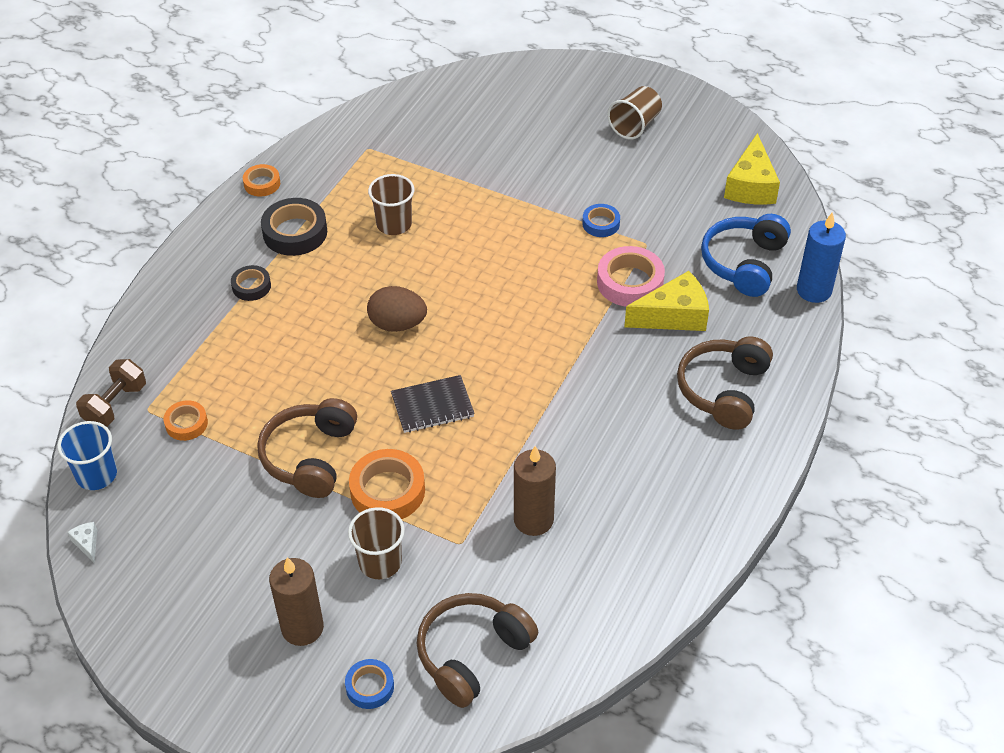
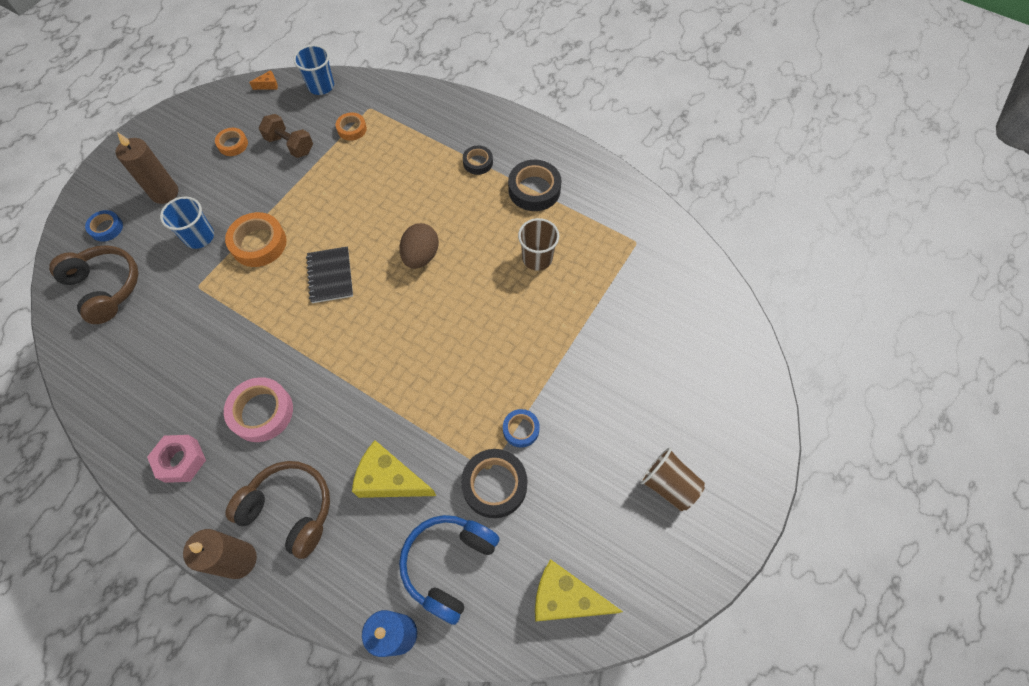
camera: 95 degrees right, 15 degrees up
(87, 543) = (268, 85): white cheese -> orange cheese
(115, 405) = (378, 92): brown dumbbell -> brown dumbbell (290, 145)
(262, 184) = (594, 168): orange tape -> orange tape (233, 144)
(310, 457) = (303, 198): brown headphones -> none
(380, 562) = (199, 237): brown cup -> blue cup
(533, 520) = (202, 336): brown candle -> brown candle (239, 560)
(630, 282) = (439, 445): pink tape -> pink tape (262, 412)
(661, 238) = (494, 485): none -> black tape
(673, 316) = (390, 479): yellow cheese -> yellow cheese turned 120 degrees clockwise
(693, 499) = (181, 461): none -> pink nut
(744, 263) = (448, 564): blue headphones -> blue headphones turned 90 degrees counterclockwise

